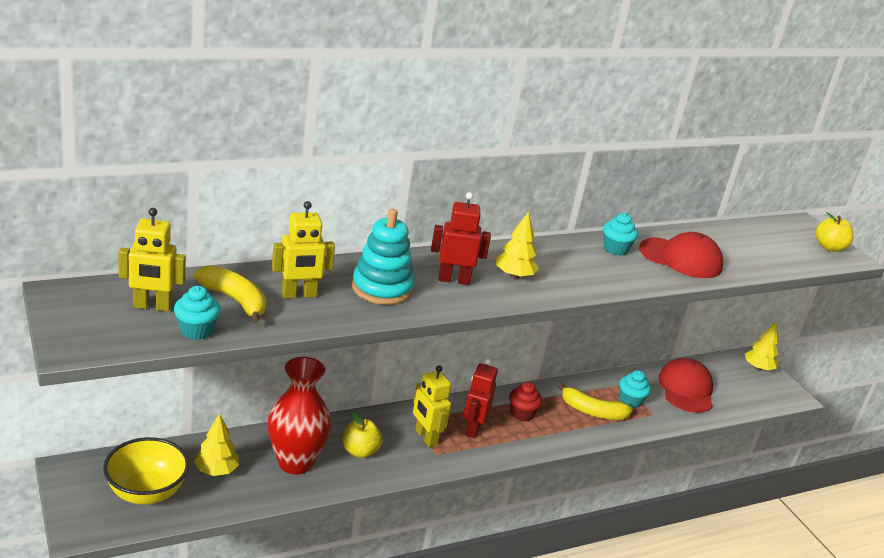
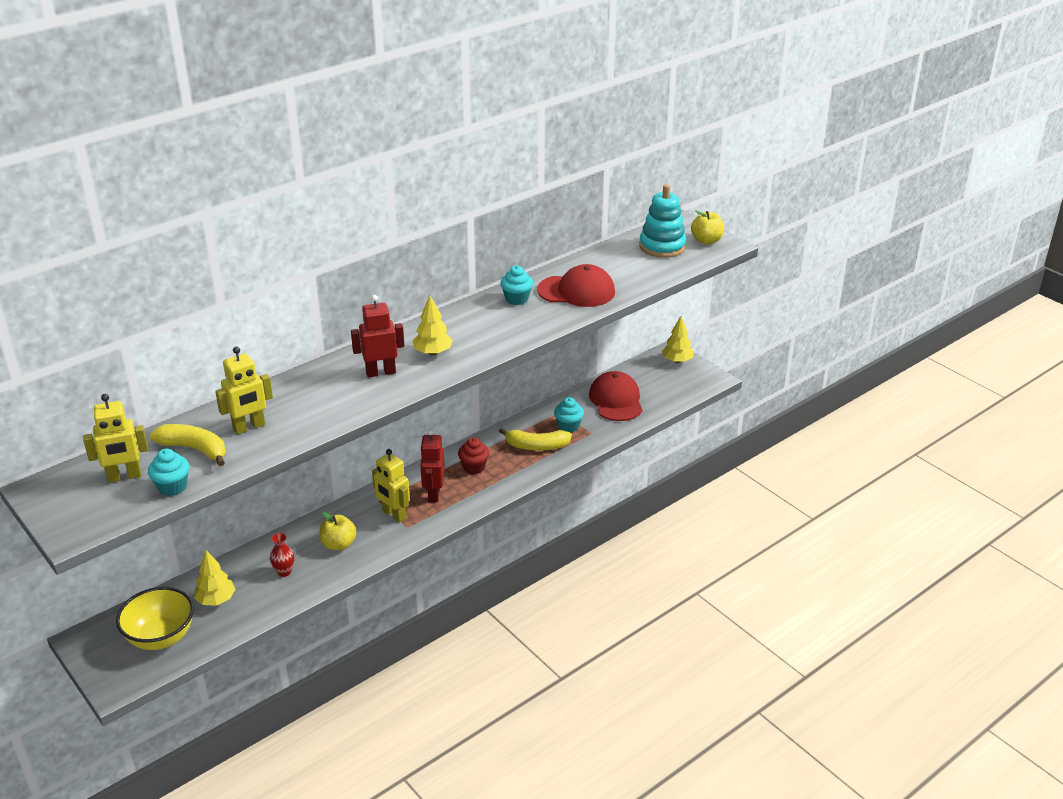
camera: 10 degrees left, 5 degrees up
(295, 462) = (284, 572): red vase -> red vase, size x0.42
(382, 288) = (320, 399): turquoise stacking toy -> turquoise stacking toy (662, 246)

